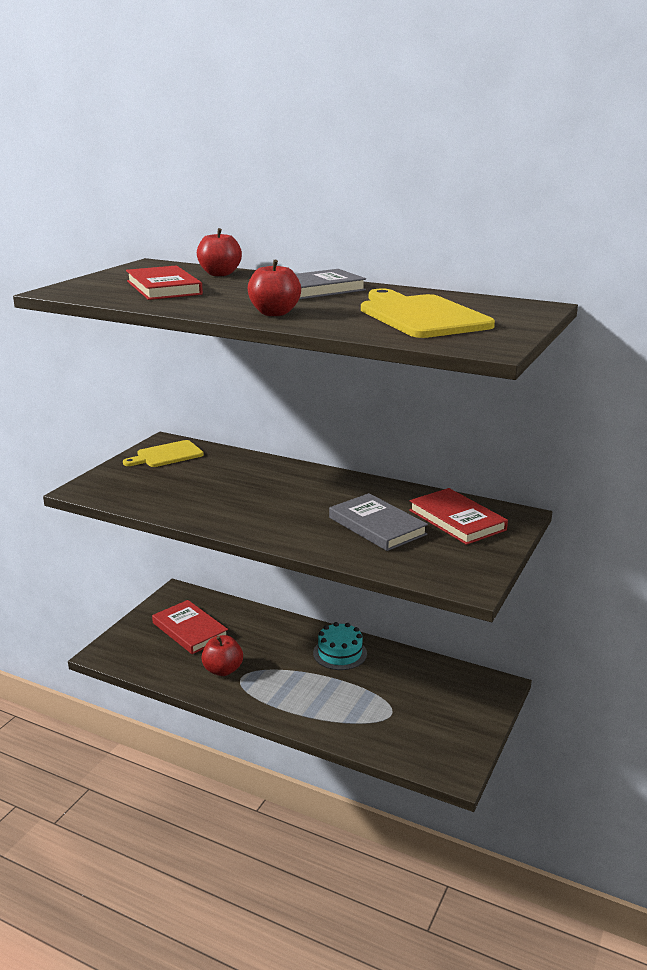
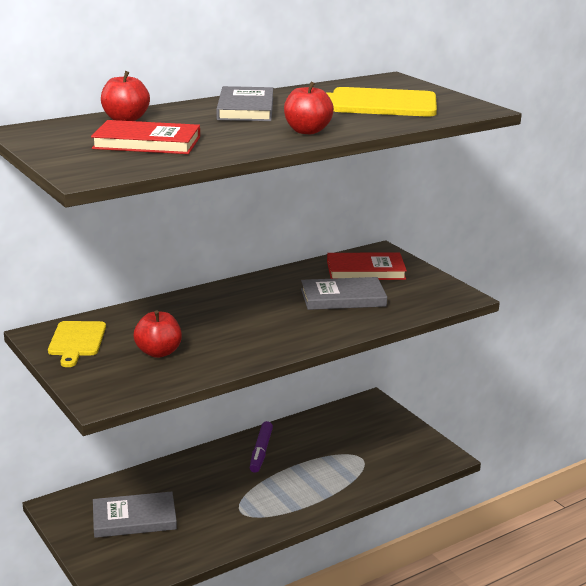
camera: 60 degrees left, 0 degrees up
(190, 630) = (134, 518): red book -> grey book
(223, 670) = (220, 519): red apple -> red apple (158, 352)
(340, 653) = (261, 451): turquoise cake -> purple marker

